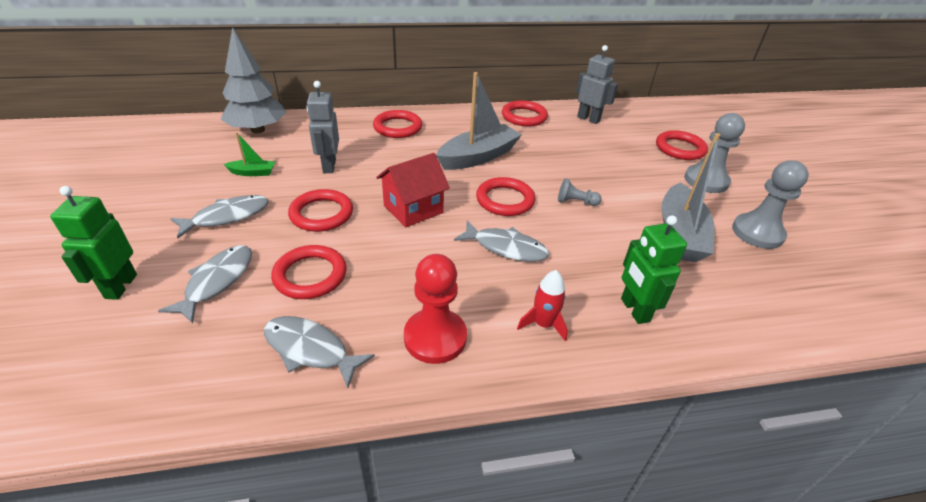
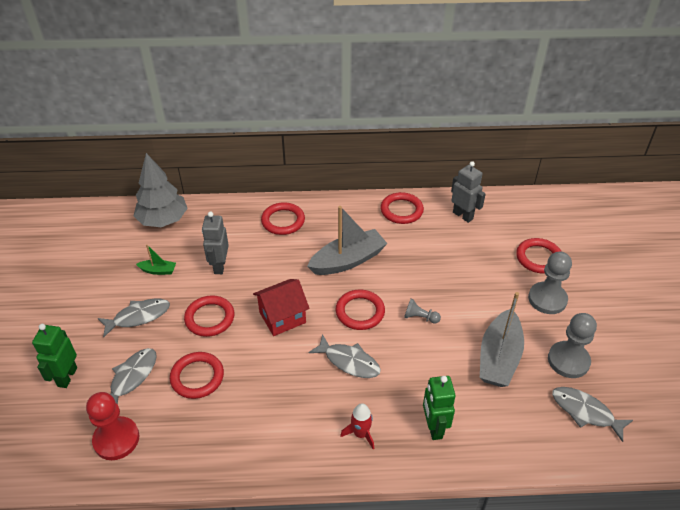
camera: 10 degrees right, 5 degrees up
(310, 350) = (193, 440): grey fish -> grey fish (585, 412)
(435, 337) = (280, 438): red pawn -> red pawn (116, 439)

